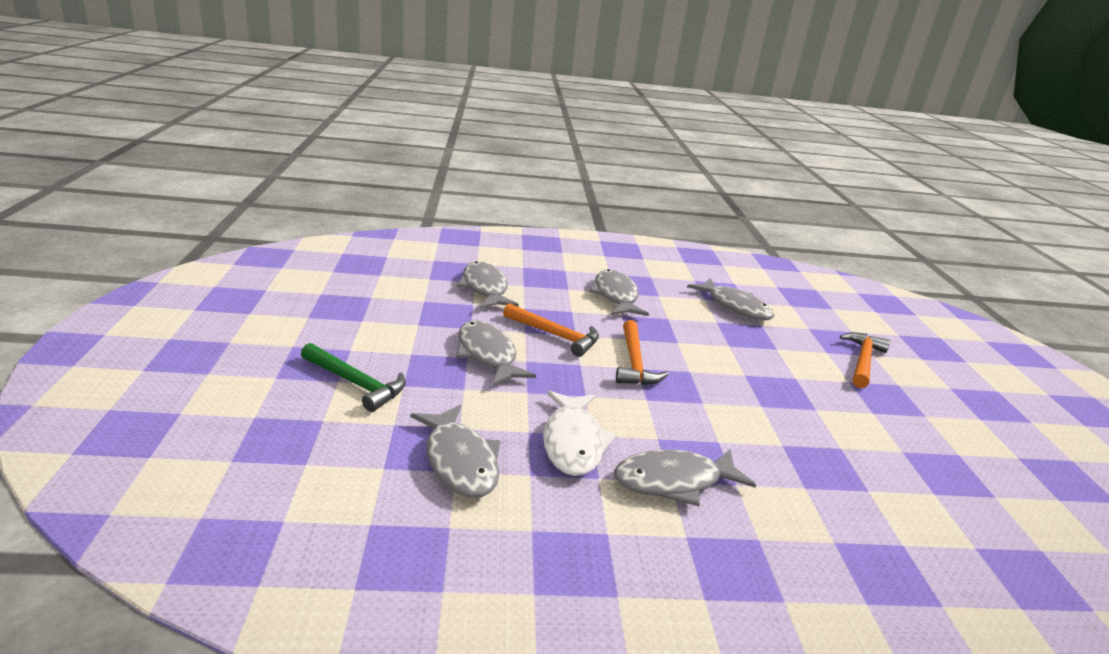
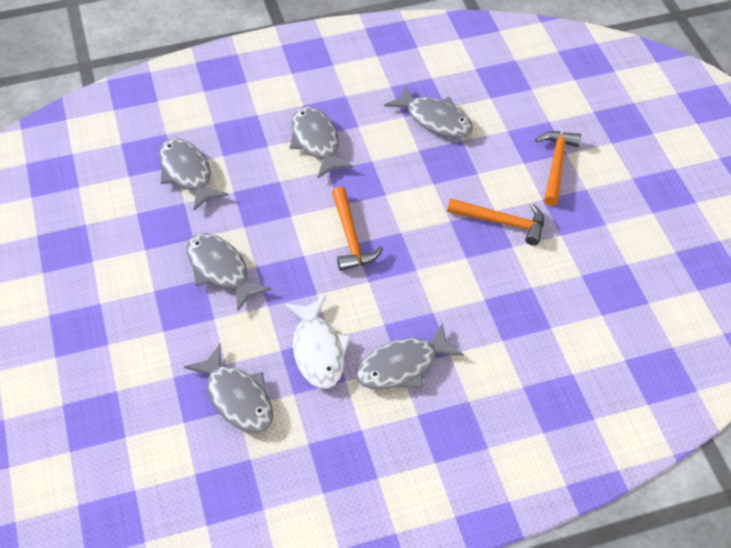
camera: 10 degrees left, 25 degrees up
(356, 383) = (123, 342): green hammer -> none
(555, 335) = (272, 222): orange hammer -> orange hammer (502, 222)

